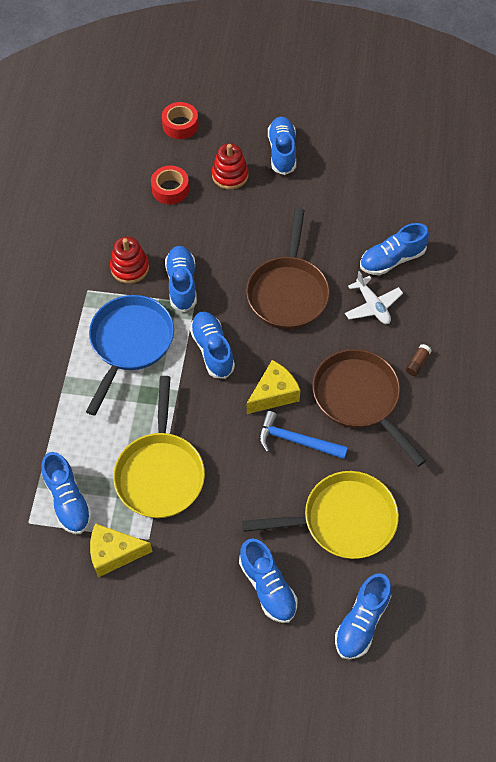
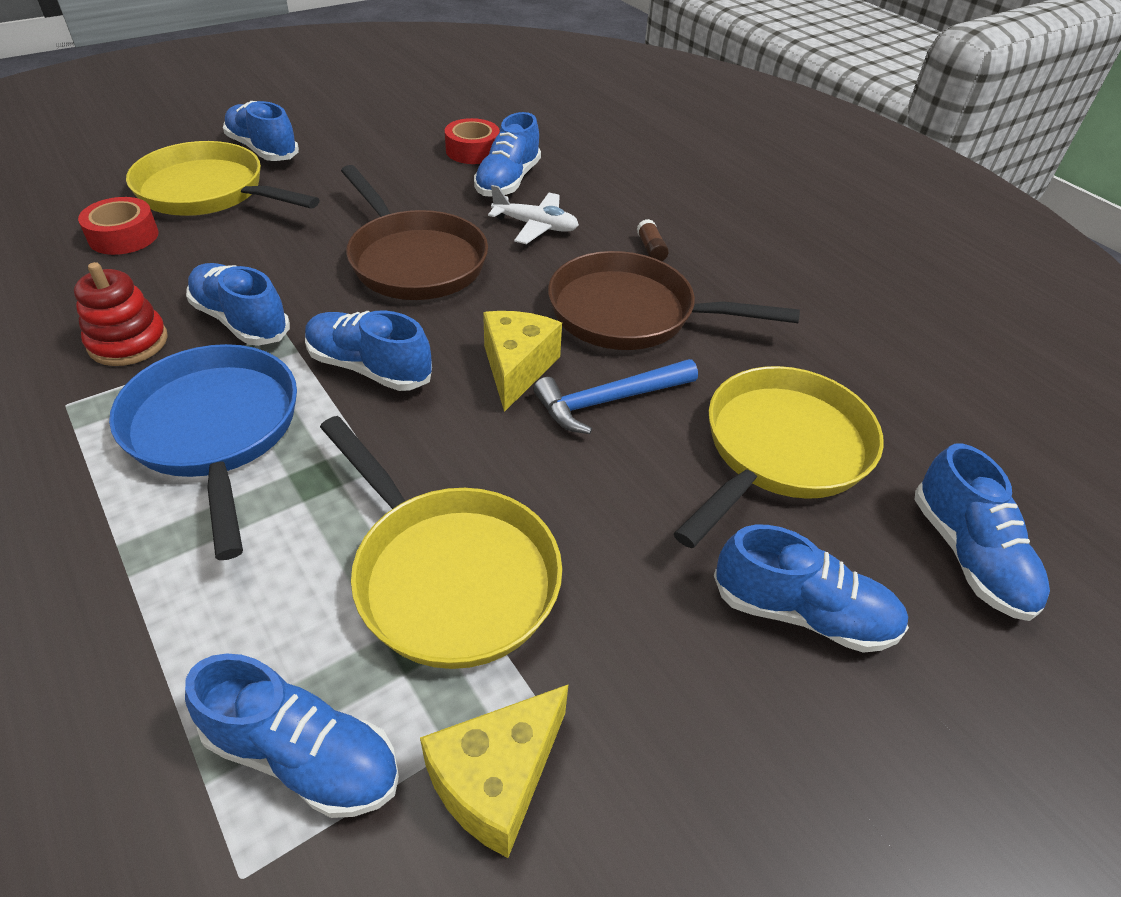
camera: 45 degrees left, 15 degrees down
(180, 125) = (82, 175): red tape -> red tape (473, 151)
(230, 175) = (208, 192): red stacking toy -> yellow pan

